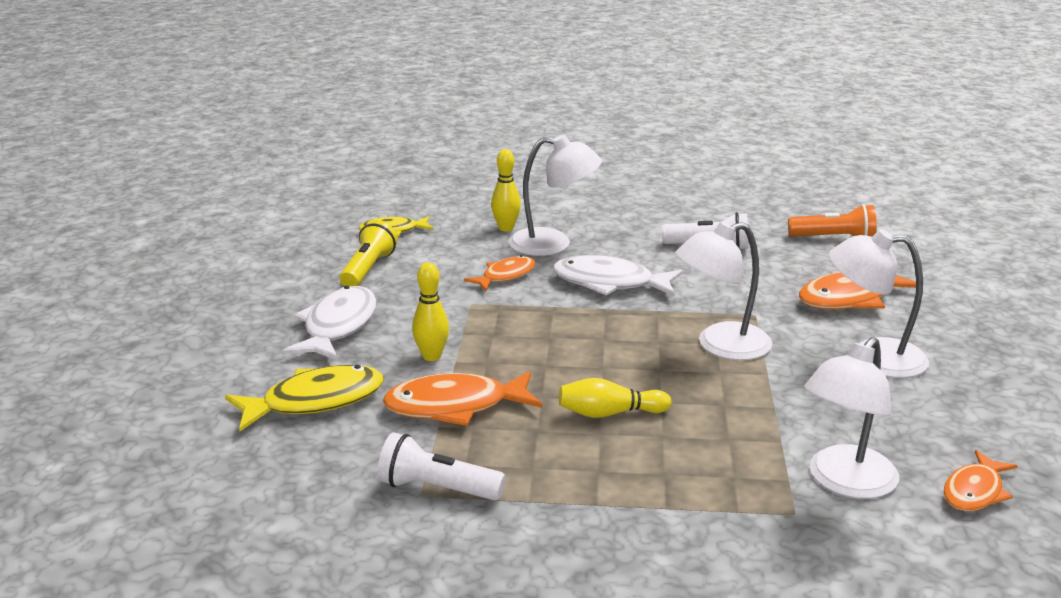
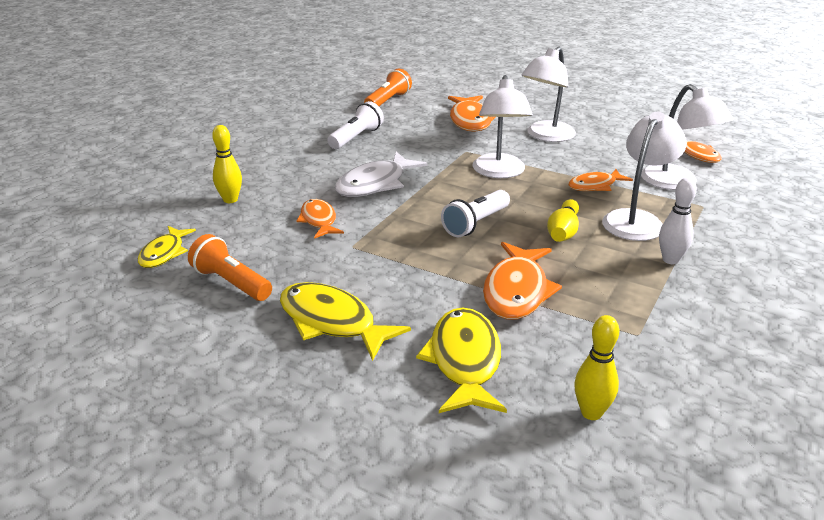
camera: 65 degrees left, 5 degrees up
(338, 326) = (332, 322): white fish -> yellow fish
(368, 269) = (231, 283): yellow flashlight -> orange flashlight
(431, 356) = (428, 284): yellow bowling pin -> yellow bowling pin (591, 413)
(437, 488) = (632, 325): white flashlight -> white flashlight (476, 224)
(553, 244) = (284, 188): white lamp -> white lamp (637, 220)
(607, 500) = (670, 260): none -> white bowling pin
(759, 417) = (595, 186): none -> orange fish

